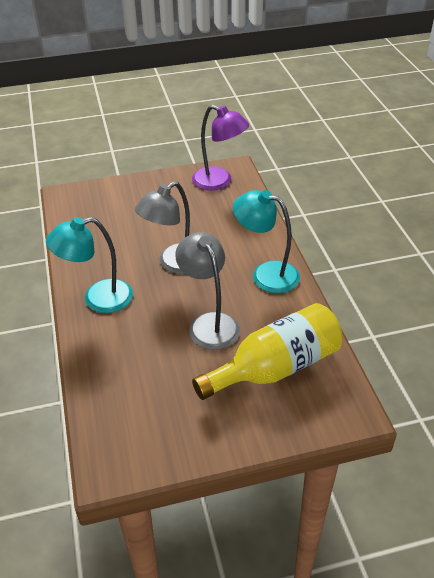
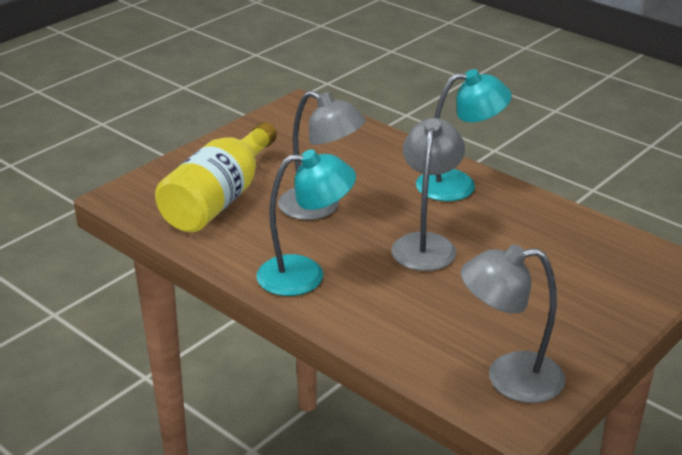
camera: 145 degrees right, 10 degrees down
(98, 299) = (458, 185): turquoise lamp -> turquoise lamp turned 45 degrees clockwise
(219, 182) = (509, 378): purple lamp -> grey lamp

